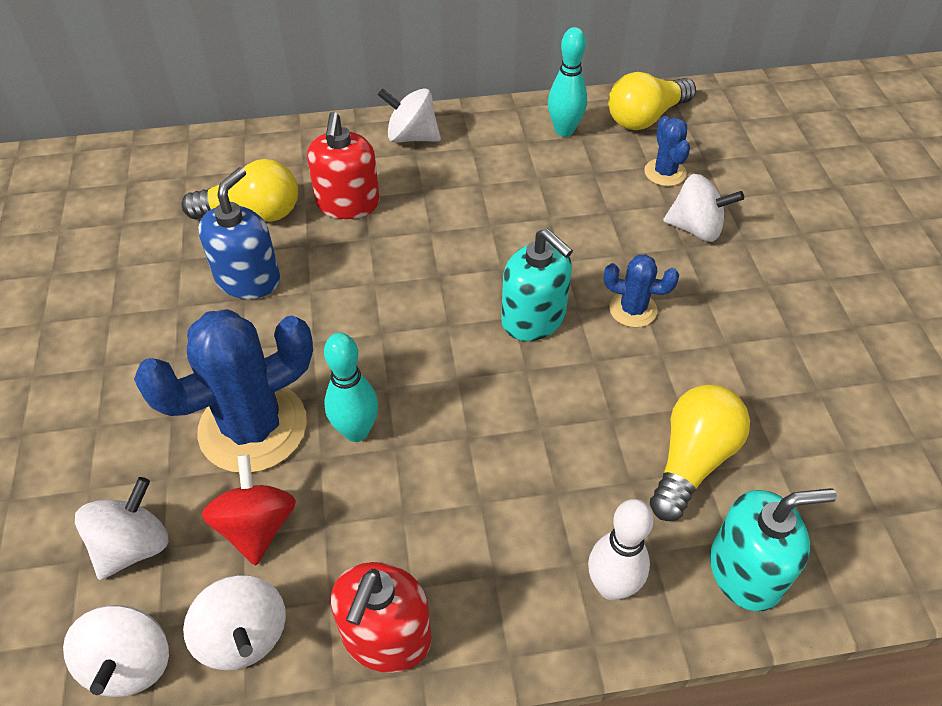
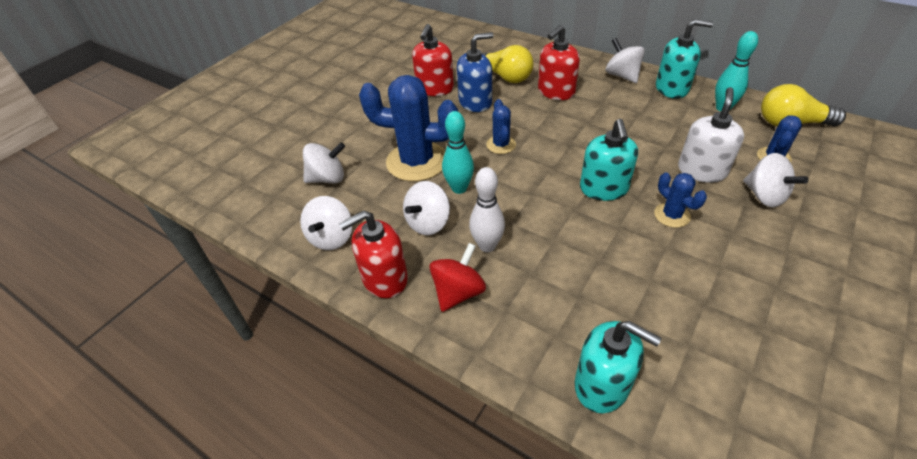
camera: 45 degrees right, 5 degrees down
(130, 663) = (284, 219): white spinning top -> white spinning top (428, 223)
(160, 288) = (435, 88): none -> red soap dispenser
(256, 526) = (378, 200): red spinning top -> red spinning top (458, 292)
(350, 328) = (501, 145): none -> blue cactus
(487, 128) = (672, 88): none -> turquoise soap dispenser
(611, 587) = (513, 335): white bowling pin -> white bowling pin (487, 246)
(613, 230) = (701, 170): none -> white soap dispenser
(692, 460) = (628, 309): yellow light bulb -> none

